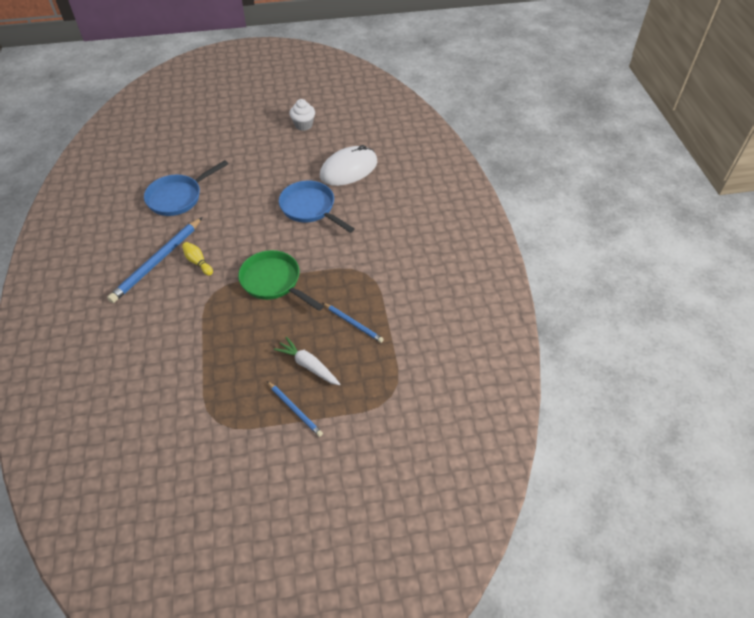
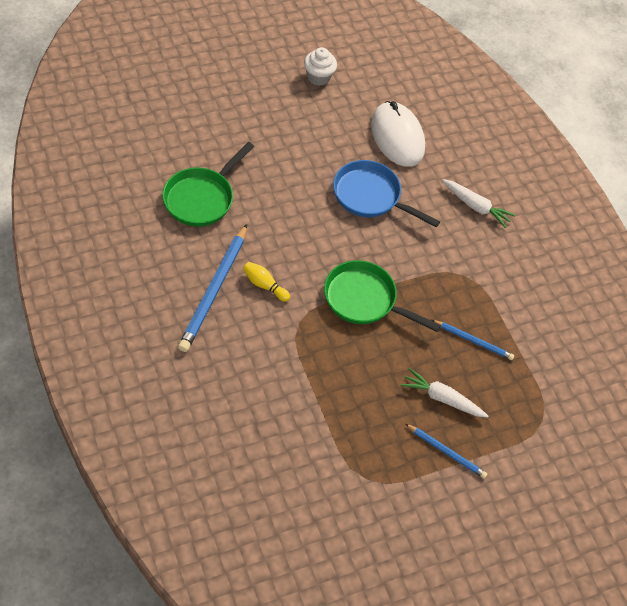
camera: 20 degrees left, 5 degrees up
(178, 197) = (201, 198): blue pan -> green pan
(348, 169) = (397, 137): white mouse -> white mouse turned 60 degrees counterclockwise
(394, 223) = (476, 206): none -> white carrot

